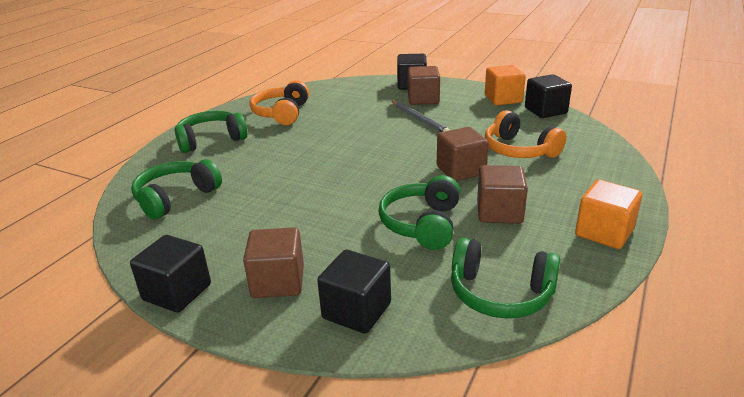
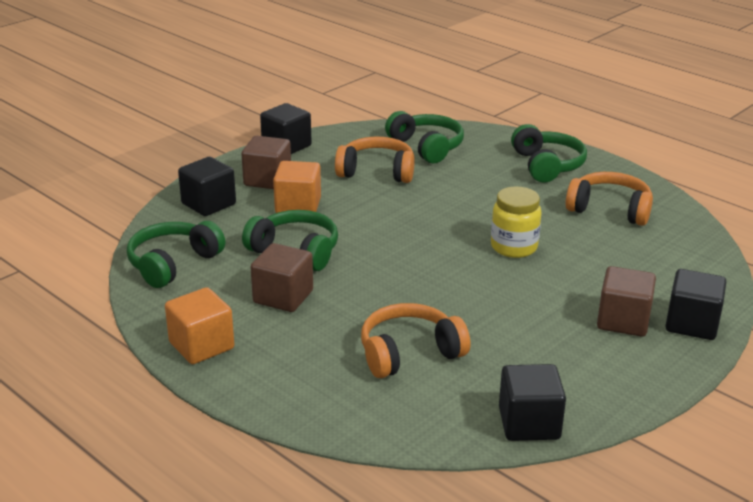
camera: 105 degrees right, 0 degrees up
(240, 214) = (377, 171): none -> orange headphones
(355, 136) = (514, 247): none -> yellow jar
(419, 119) = (547, 301): grey pencil -> none
(461, 170) = (384, 297): brown cube -> none
(503, 99) = (596, 396): orange cube -> orange cube (298, 206)

